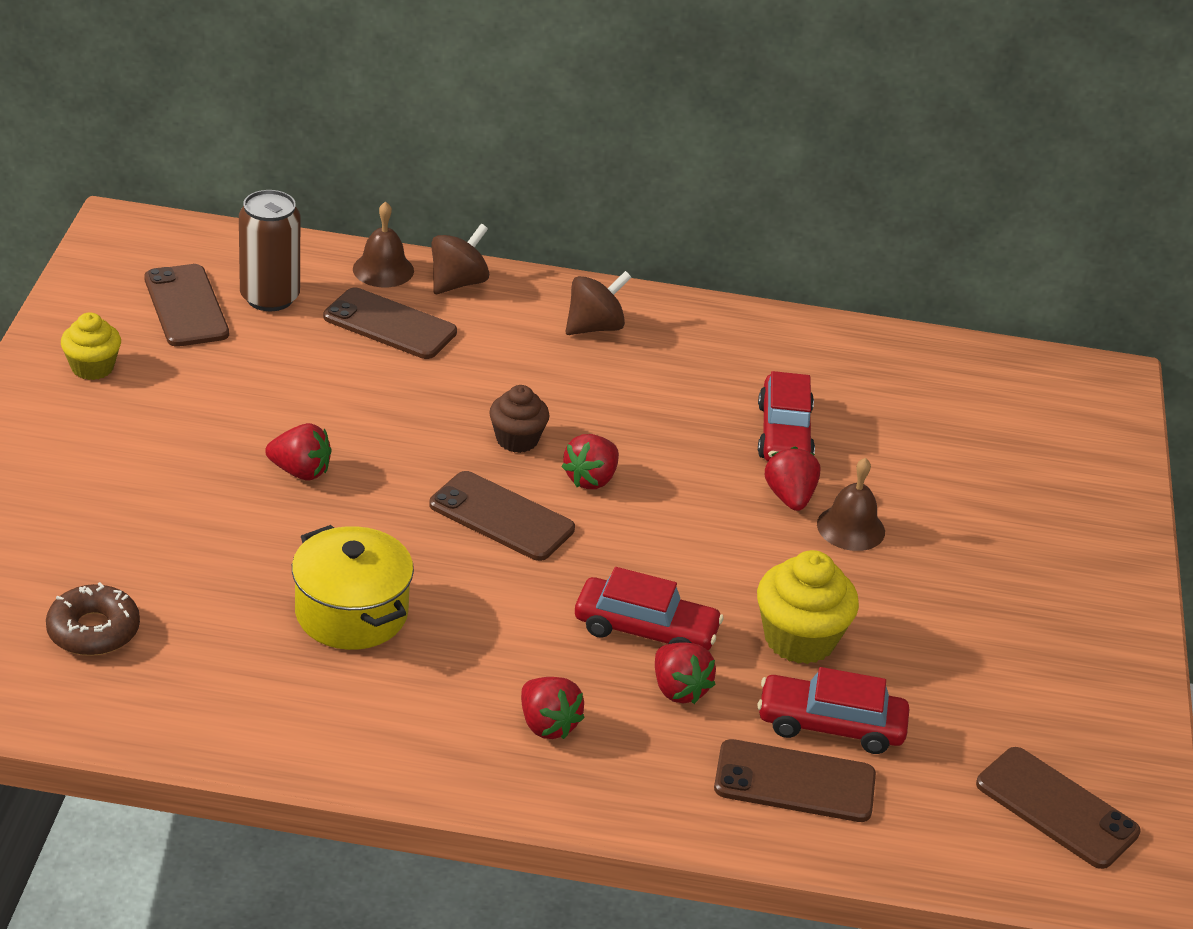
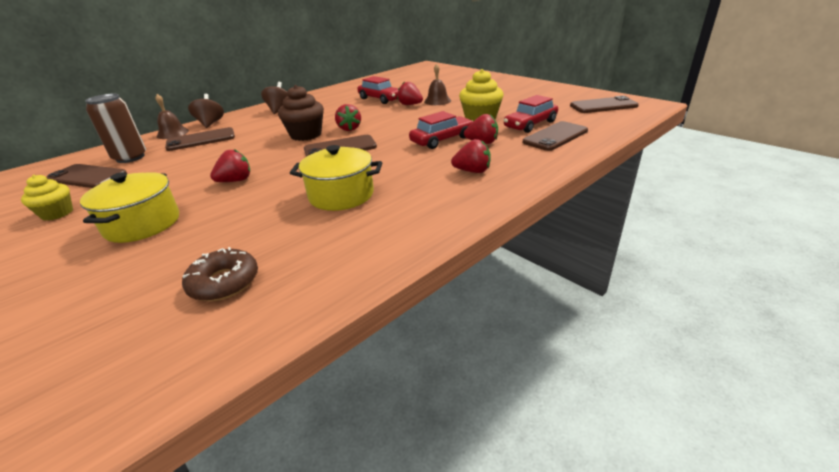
camera: 45 degrees left, 5 degrees down
(134, 468) = (143, 224): none -> yellow pot
(517, 439) = (306, 135): brown cupcake -> brown cupcake, size x1.55

